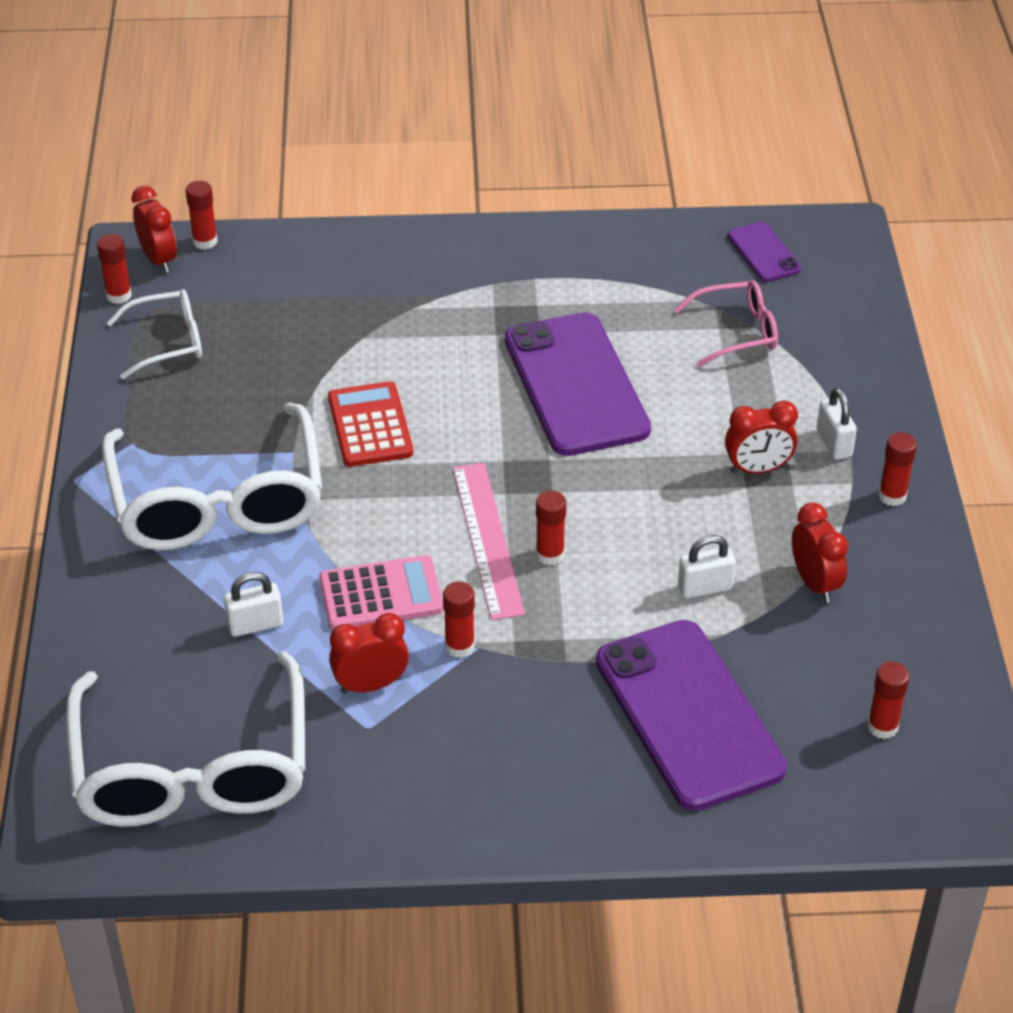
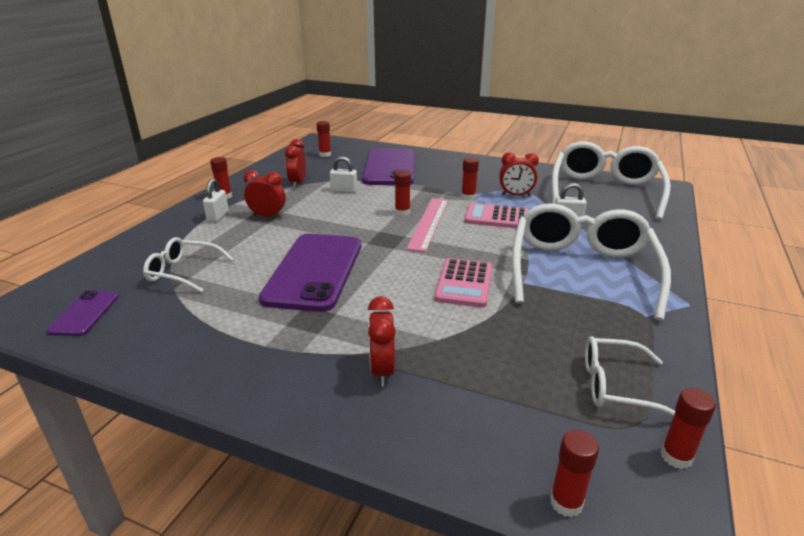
camera: 155 degrees left, 15 degrees down
(159, 260) = (628, 494): red clock -> red clock (382, 371)
(370, 425) = (464, 283): red calculator -> pink calculator
(736, 332) = (183, 272): pink glasses -> white glasses

